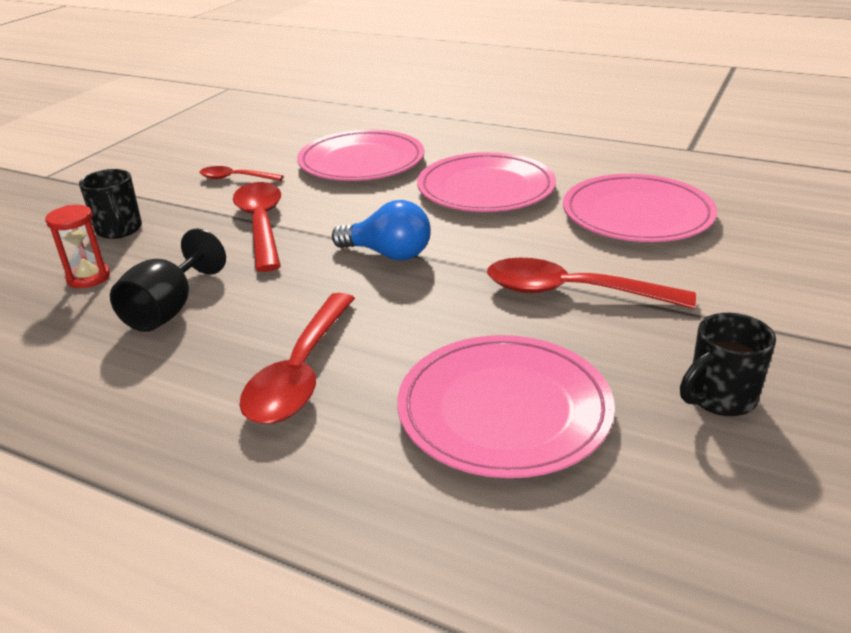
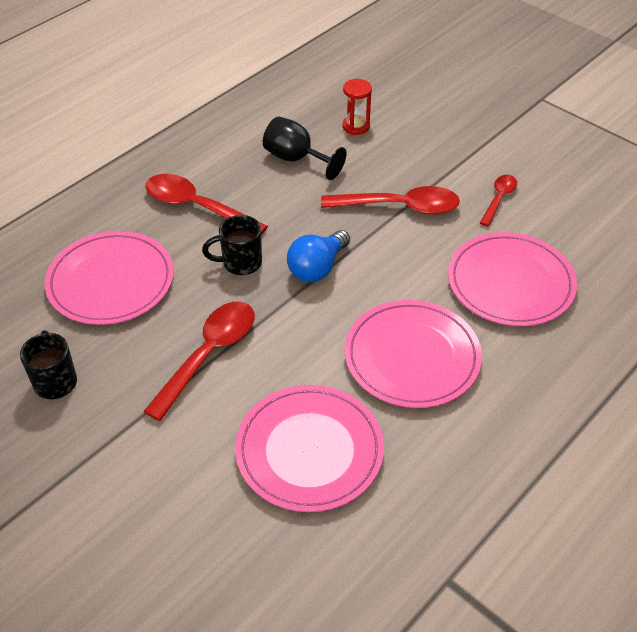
camera: 105 degrees right, 15 degrees up
(119, 230) = (422, 138): black mug -> black mug (240, 263)

